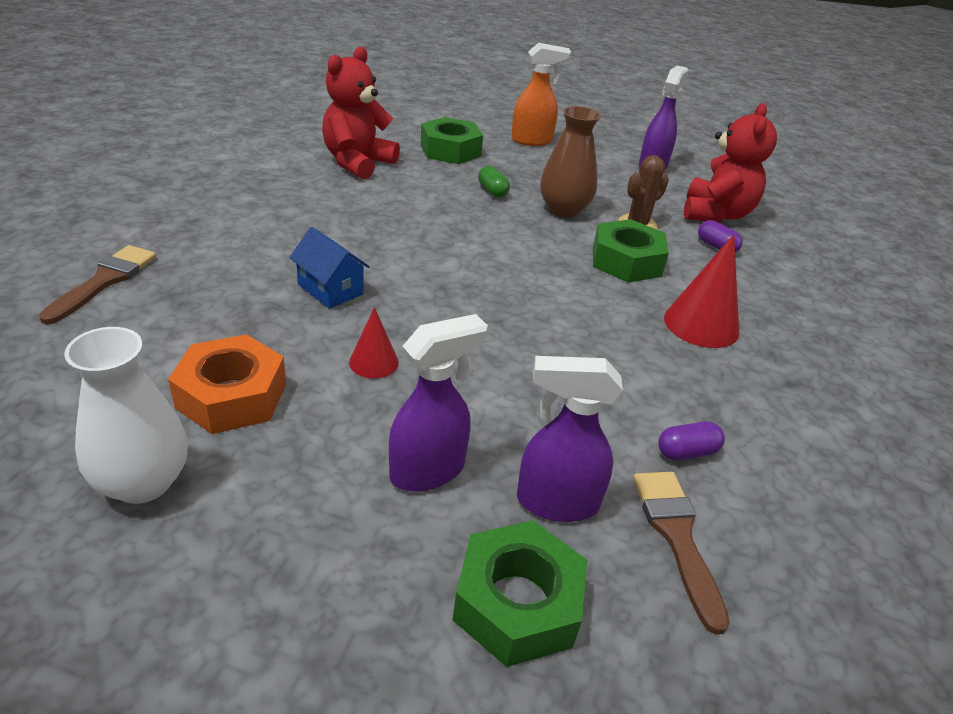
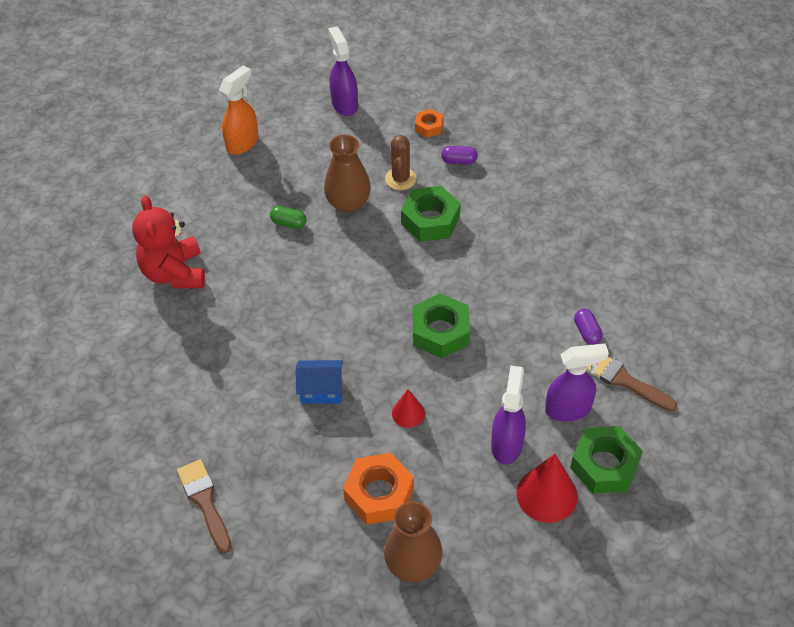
camera: 40 degrees left, 15 degrees up
(143, 482) = (413, 564): white vase -> brown vase
(450, 150) = (209, 203): green nut -> green nut (440, 331)
(556, 502) = (568, 409): purple spray bottle -> purple spray bottle turned 150 degrees counterclockwise
(686, 452) = (587, 332): purple capsule -> purple capsule turned 45 degrees counterclockwise
(701, 324) = (514, 238): red cone -> red cone (546, 494)
(716, 214) = (429, 126): red teddy bear -> orange nut

